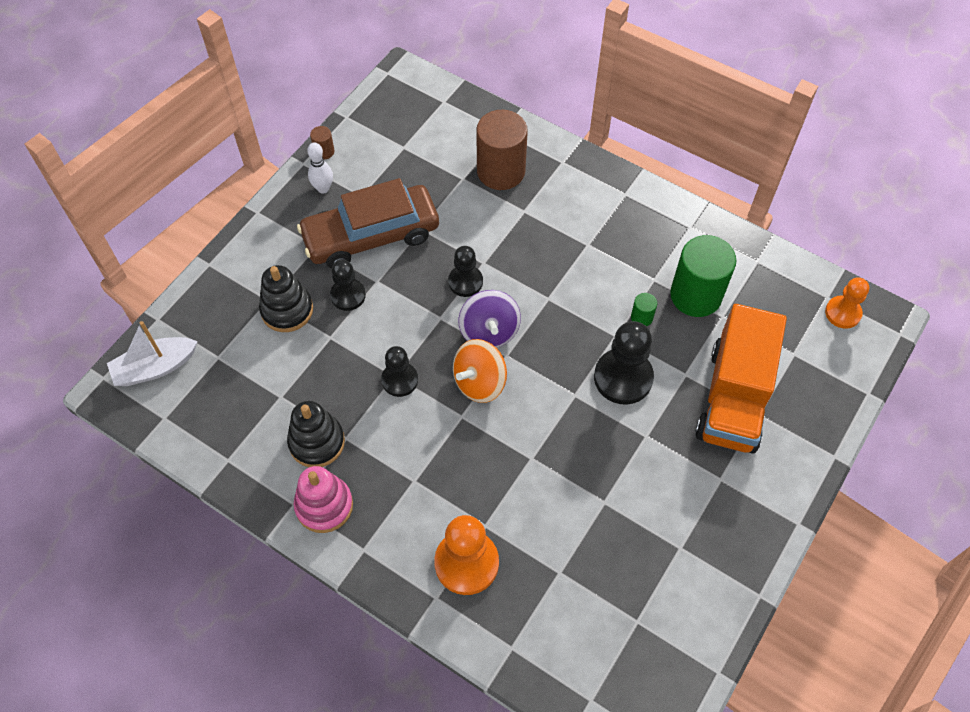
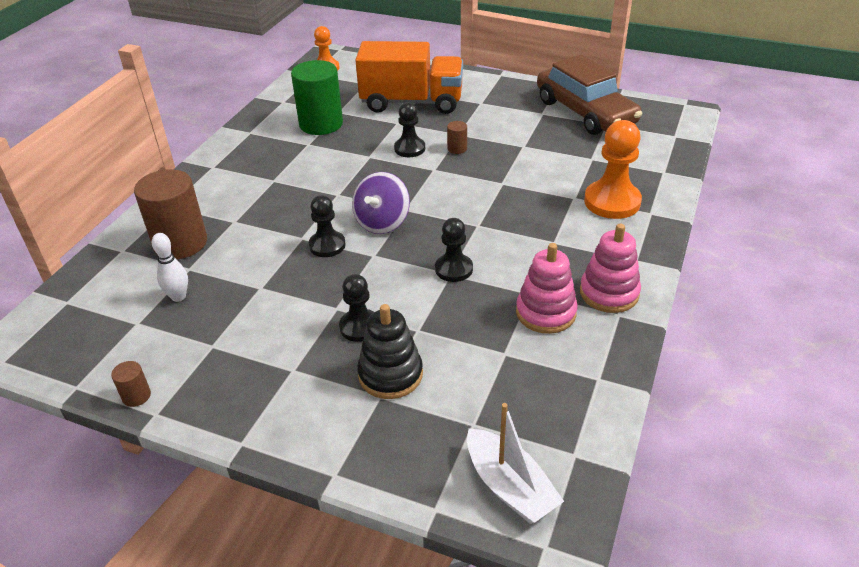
camera: 100 degrees left, 20 degrees down
(317, 442) = (545, 312): black stacking toy -> pink stacking toy
(323, 188) = (200, 383): white bowling pin -> white bowling pin (178, 296)
(371, 235) = (273, 325): brown car -> brown car (585, 112)
(479, 382) = (439, 220): orange spinning top -> none
(489, 331) = (382, 222): purple spinning top -> purple spinning top turned 135 degrees clockwise
(613, 427) = (457, 148): none -> brown cylinder
(623, 378) = (409, 148): black pawn -> black pawn, size x0.62
(641, 317) = (348, 146): green cylinder -> none

